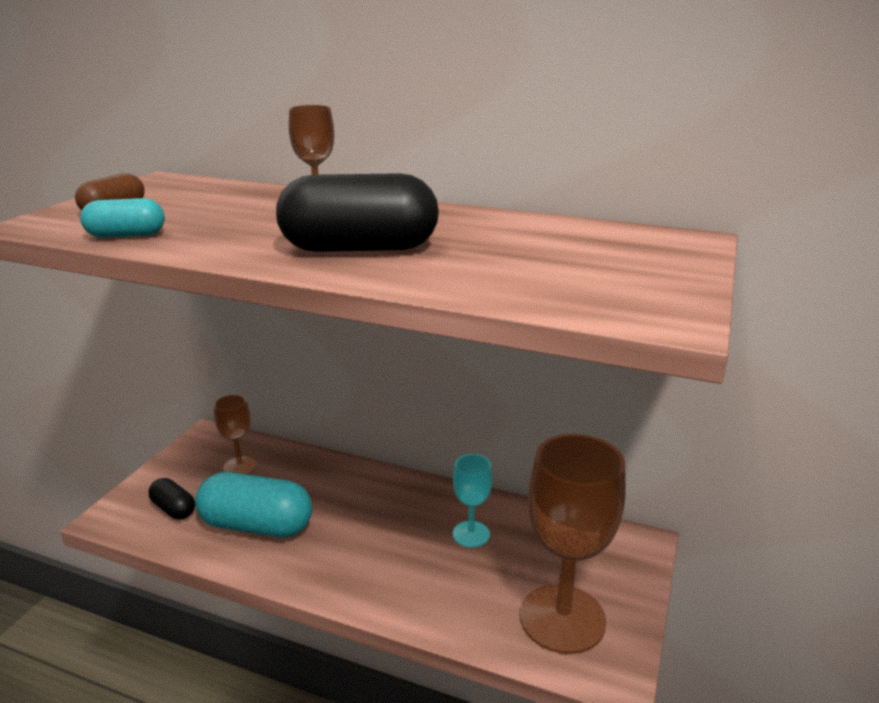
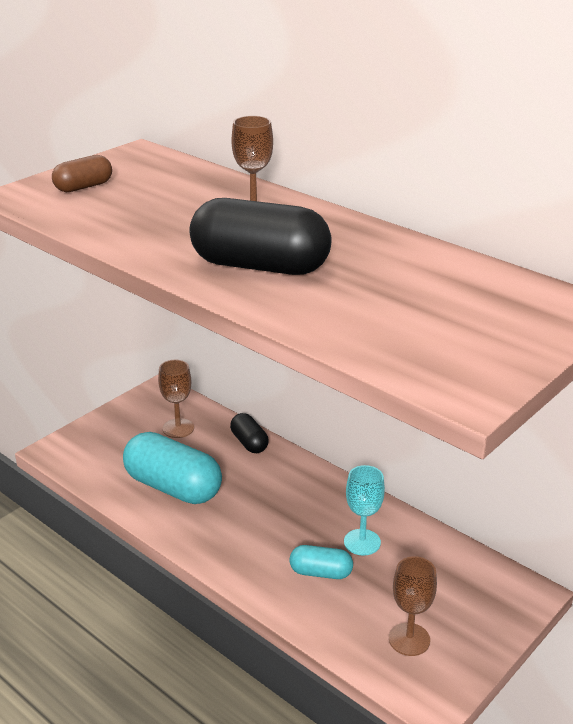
camera: 20 degrees right, 5 degrees up
(126, 235) = (81, 220): turquoise capsule -> turquoise capsule (321, 573)
(173, 509) = (109, 455): black capsule -> black capsule (249, 443)
(562, 618) = (409, 639): brown goblet -> brown goblet, size x0.51

